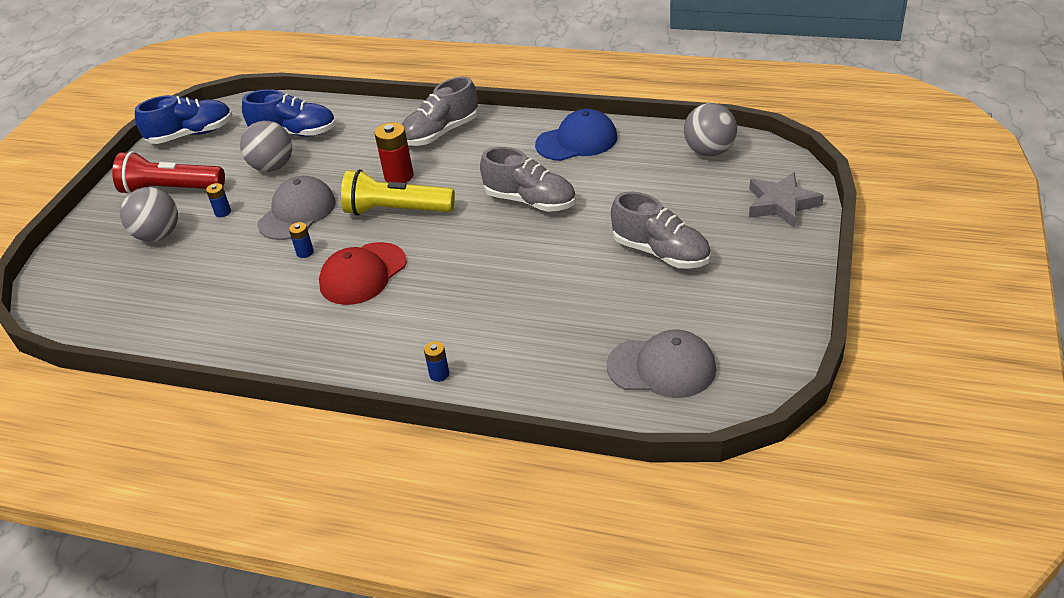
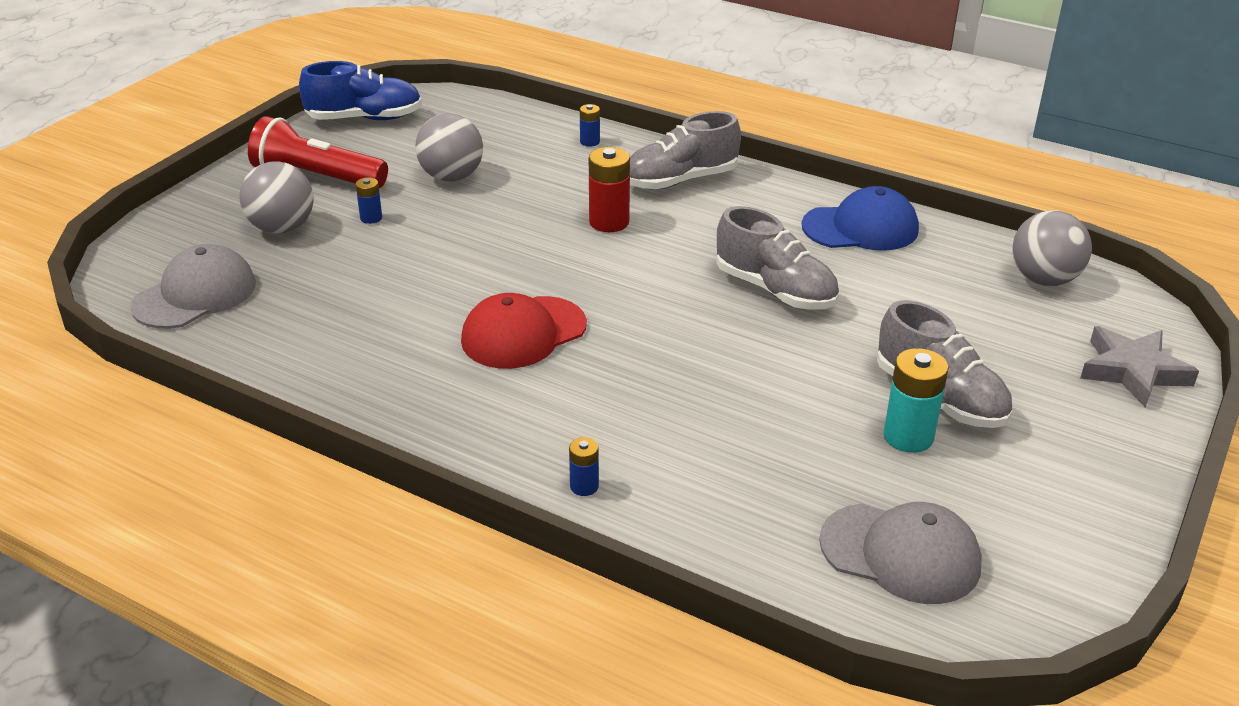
camera: 10 degrees right, 5 degrees down
(294, 133) = (492, 143): blue shoe -> none
(297, 213) = (464, 239): grey cap -> grey cap (195, 295)
(305, 252) = (457, 289): blue battery -> blue battery (590, 142)
(396, 210) = (592, 263): yellow flashlight -> none
(647, 285) = (908, 436): none -> turquoise battery

